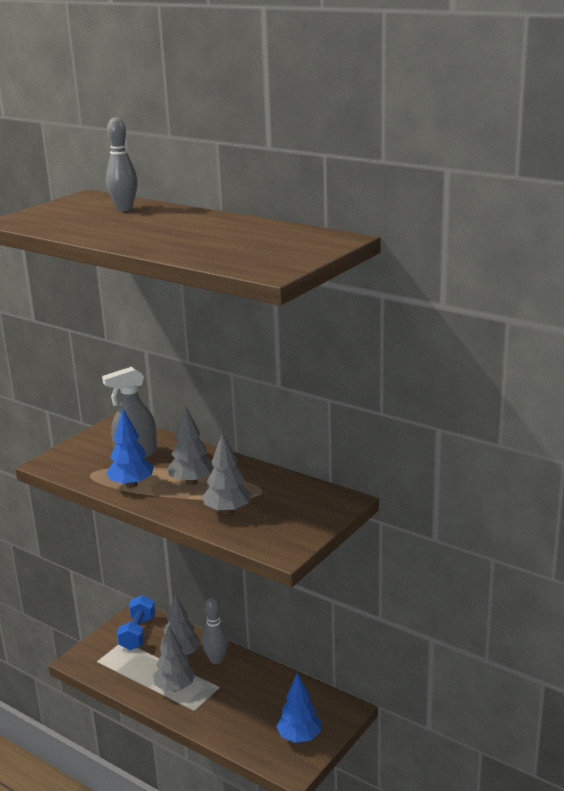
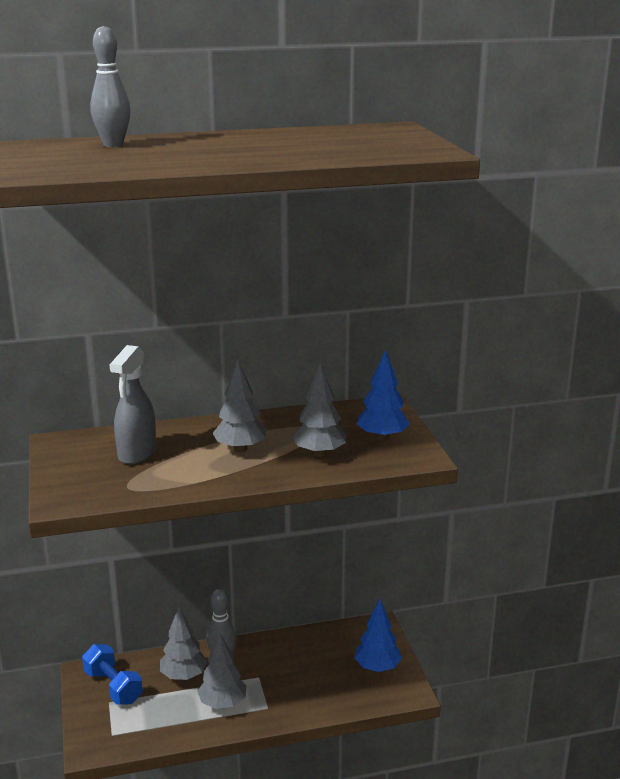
camera: 50 degrees left, 0 degrees up
(131, 485) = (191, 476): blue tree -> blue tree (382, 437)

